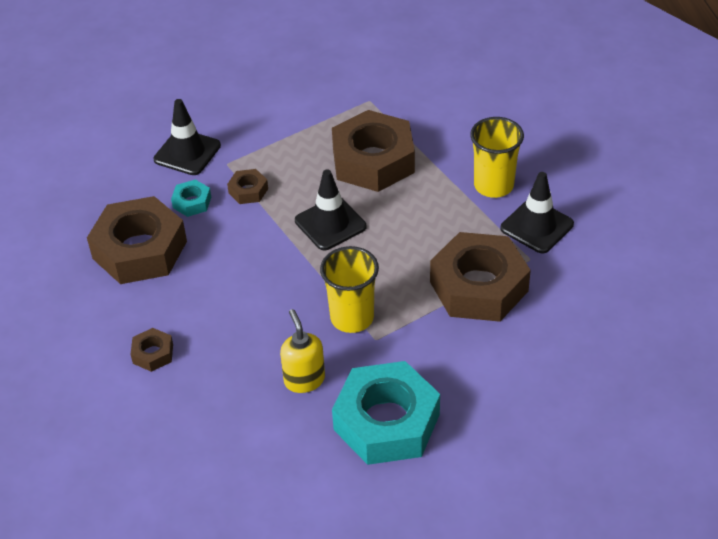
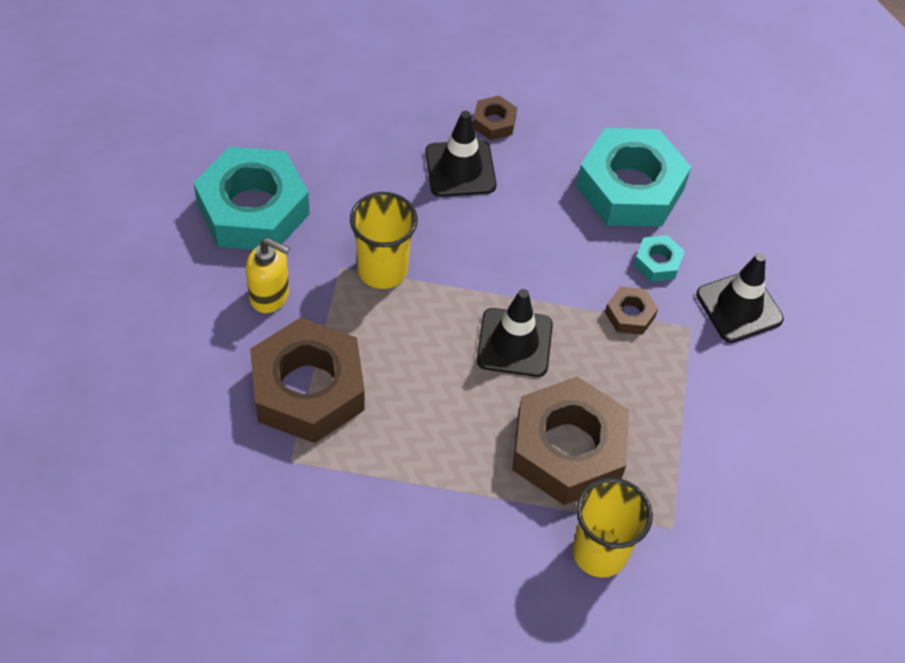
camera: 125 degrees right, 10 degrees up
(140, 250) = (630, 187): brown nut -> turquoise nut
(304, 380) = (355, 191): yellow soap dispenser -> yellow soap dispenser (270, 296)
(493, 185) = (418, 522): yellow cup -> yellow cup (599, 552)
(537, 226) = (322, 506): black traffic cone -> black traffic cone (460, 169)

